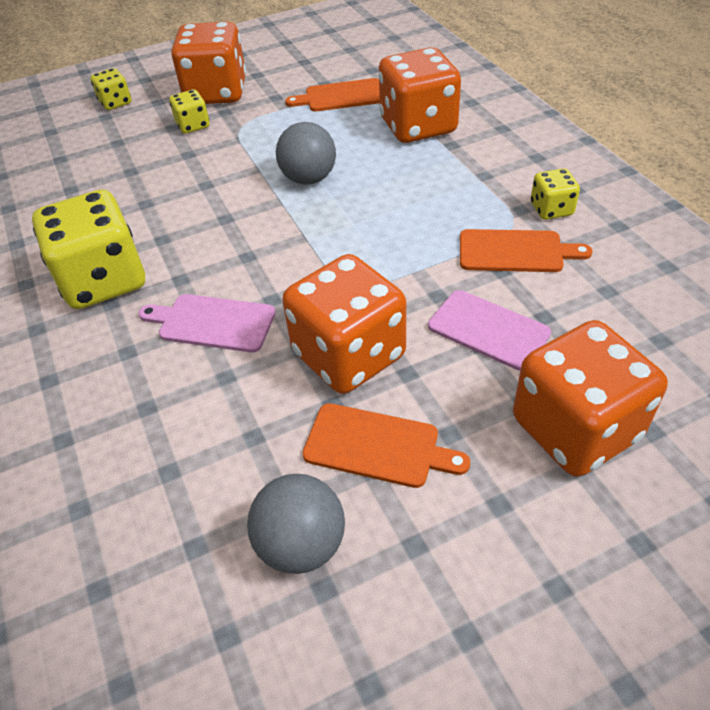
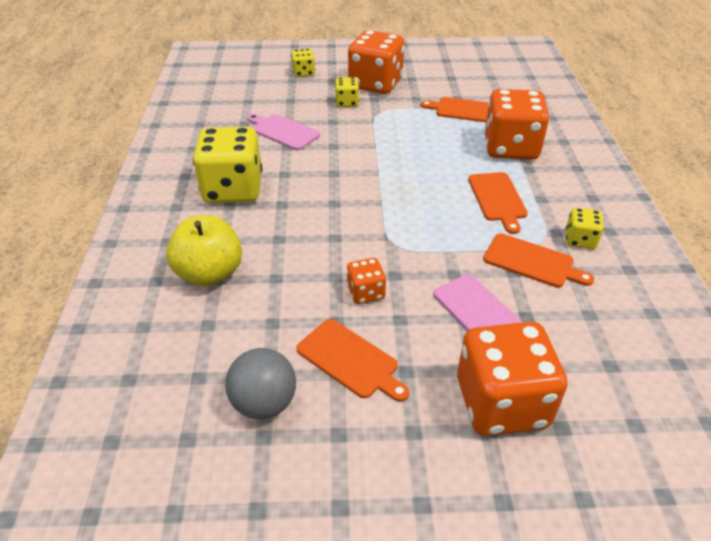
camera: 20 degrees right, 5 degrees down
(134, 402) = (210, 273): none -> yellow apple
(212, 322) = (287, 239): pink cutting board -> pink cutting board (283, 131)
(308, 179) = (407, 162): grey ball -> none
(349, 355) = (366, 293): orange dice -> orange dice, size x0.48
(437, 190) = (497, 199): none -> orange cutting board

